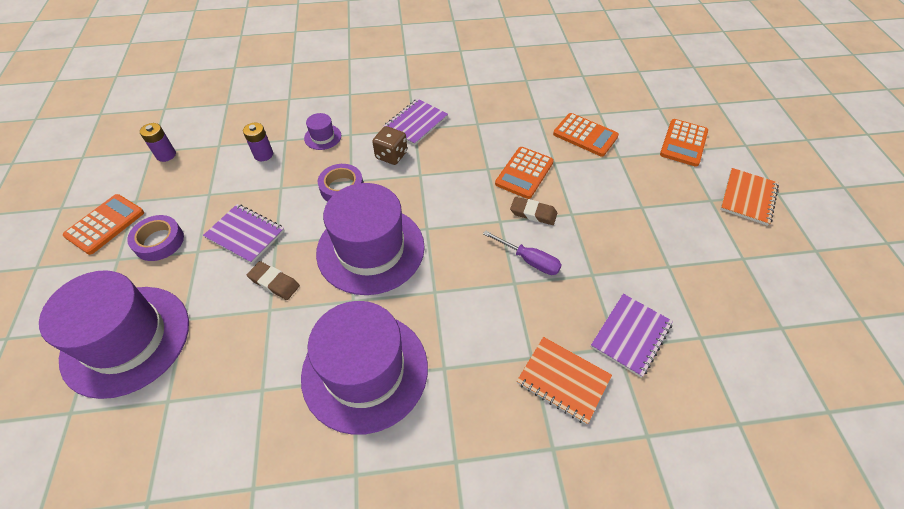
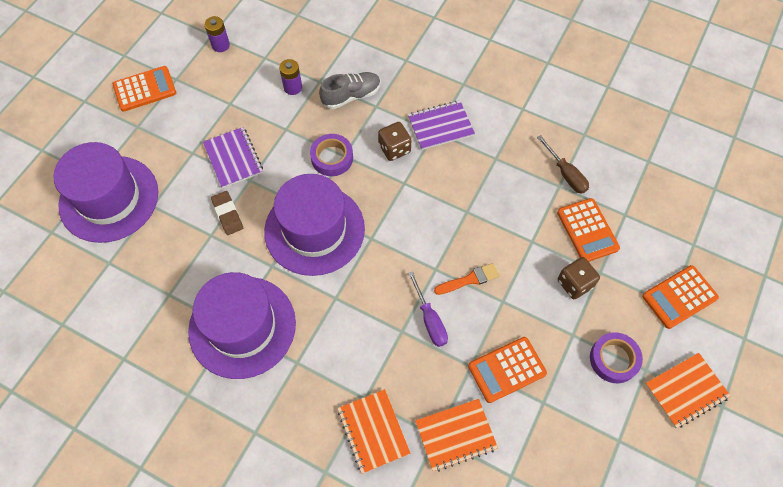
camera: 35 degrees right, 10 degrees up
(159, 241) = (172, 128): purple tape -> purple tape (613, 359)
(322, 137) = (351, 96): purple hat -> grey shoe
(524, 173) = (495, 236): orange calculator -> orange calculator (507, 370)
(533, 213) = (469, 279): brown eraser -> orange brush
(536, 109) = (566, 174): none -> brown screwdriver
(610, 173) = (574, 283): none -> brown dice
(631, 335) = (455, 435): purple notebook -> orange notebook

